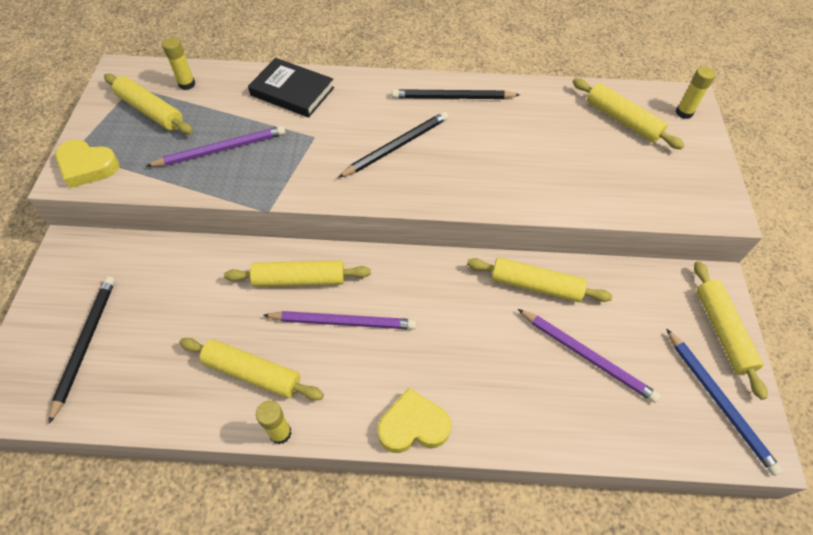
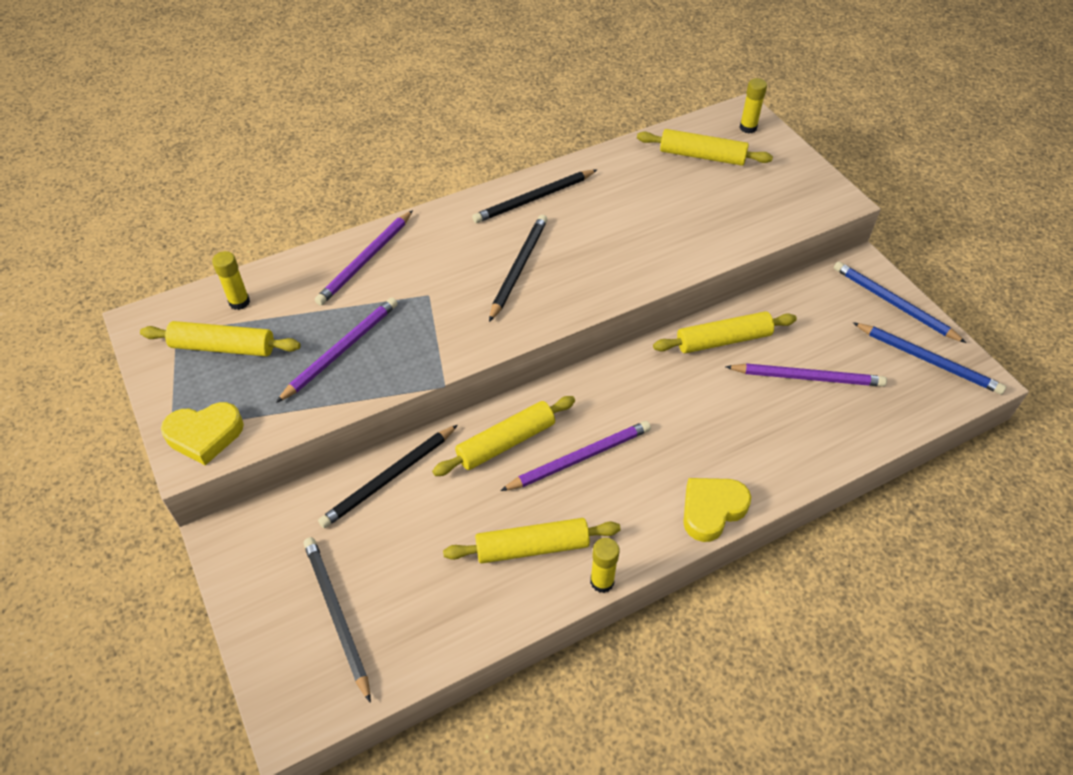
camera: 30 degrees left, 5 degrees down
(199, 262) = (389, 478): none -> black pencil
(292, 91) = (366, 260): black book -> purple pencil
(722, 331) = (893, 304): yellow rolling pin -> blue pencil

